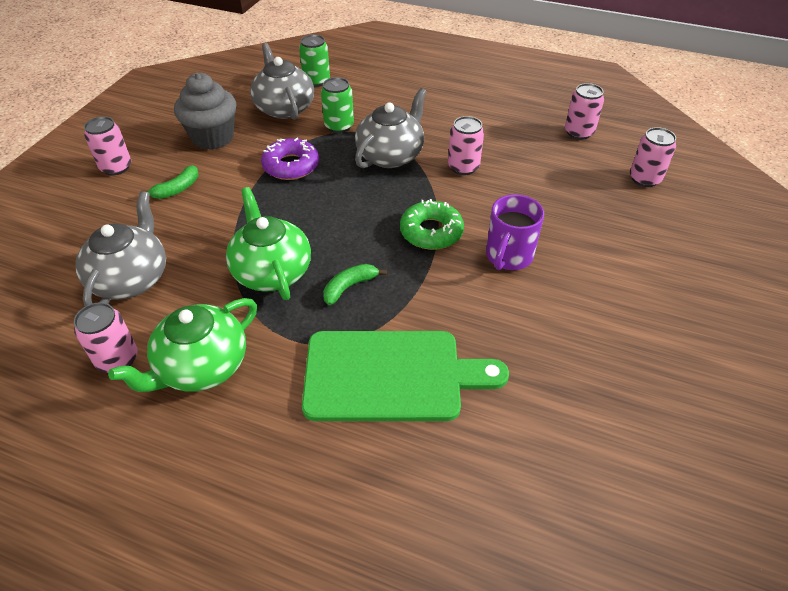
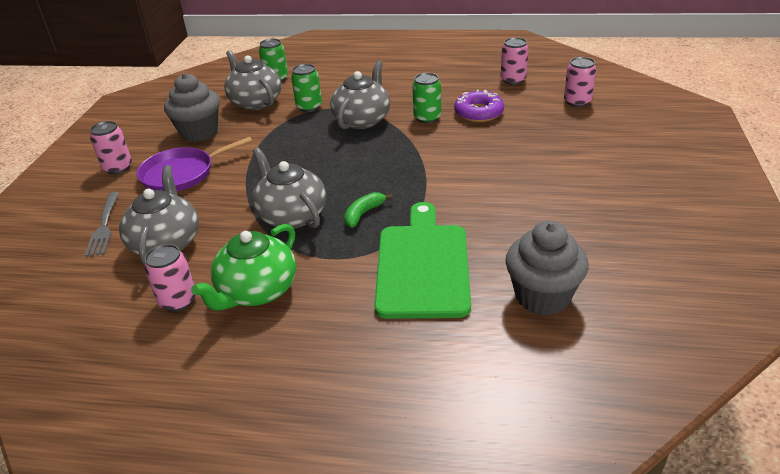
camera: 10 degrees left, 10 degrees down
(77, 241) = (104, 226): none -> grey fork
(177, 189) = (182, 173): green banana -> purple pan
(272, 271) = (291, 215): green teapot -> grey teapot
(291, 166) = (278, 141): purple donut -> purple donut (478, 113)
(390, 375) = (422, 265): green cutting board -> green cutting board turned 75 degrees counterclockwise
(431, 232) = (418, 165): green donut -> none
(463, 167) = (427, 118): pink can -> green can
(508, 256) = (488, 170): purple mug -> none
(513, 454) = (542, 296): none -> grey cupcake

